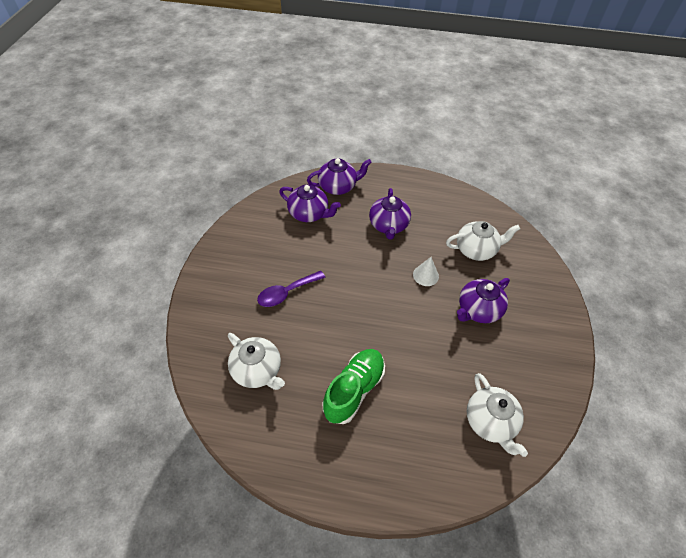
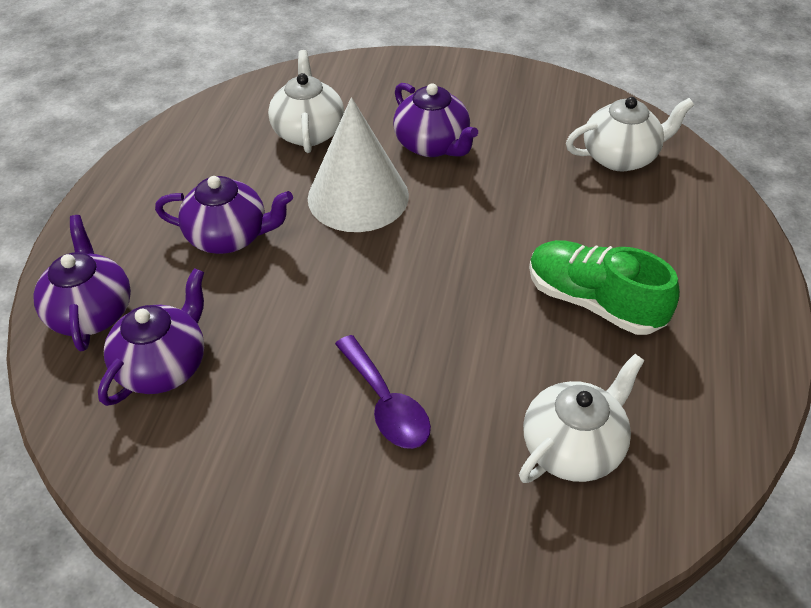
camera: 85 degrees left, 5 degrees down
(425, 275) = (358, 196): white cone -> white cone, size x2.16

